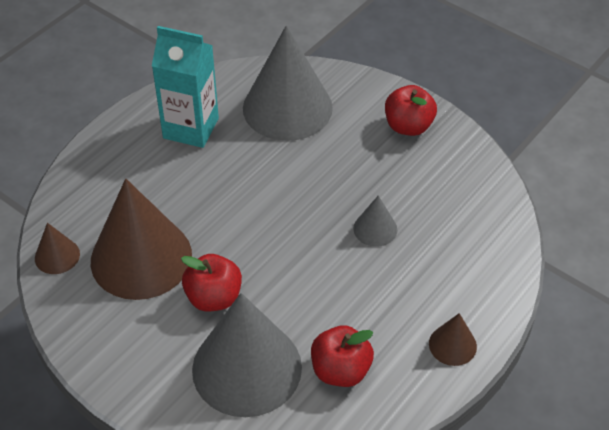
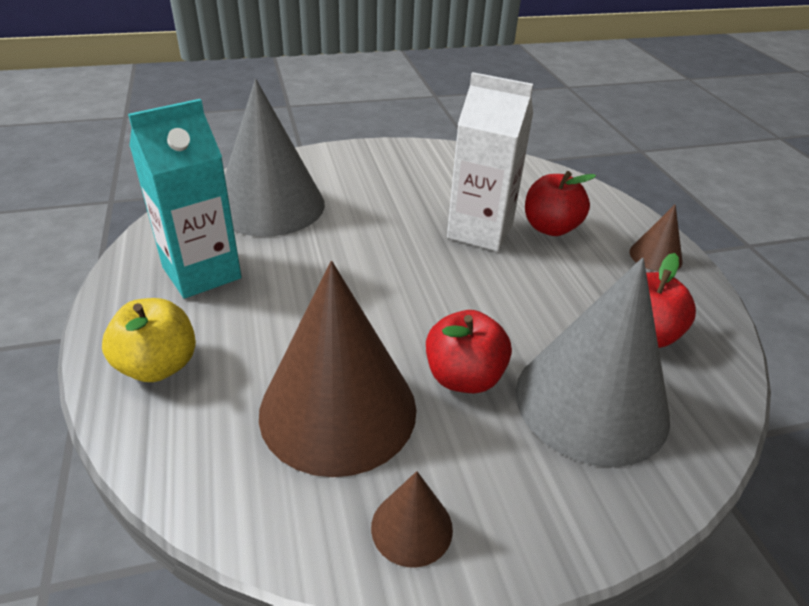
camera: 55 degrees left, 10 degrees down
(57, 256) = (235, 498): brown cone -> brown cone (411, 527)
(107, 168) = (158, 366): none -> yellow apple
(375, 229) = (480, 231): grey cone -> white carton
(408, 126) = (383, 163): red apple -> red apple (550, 228)

